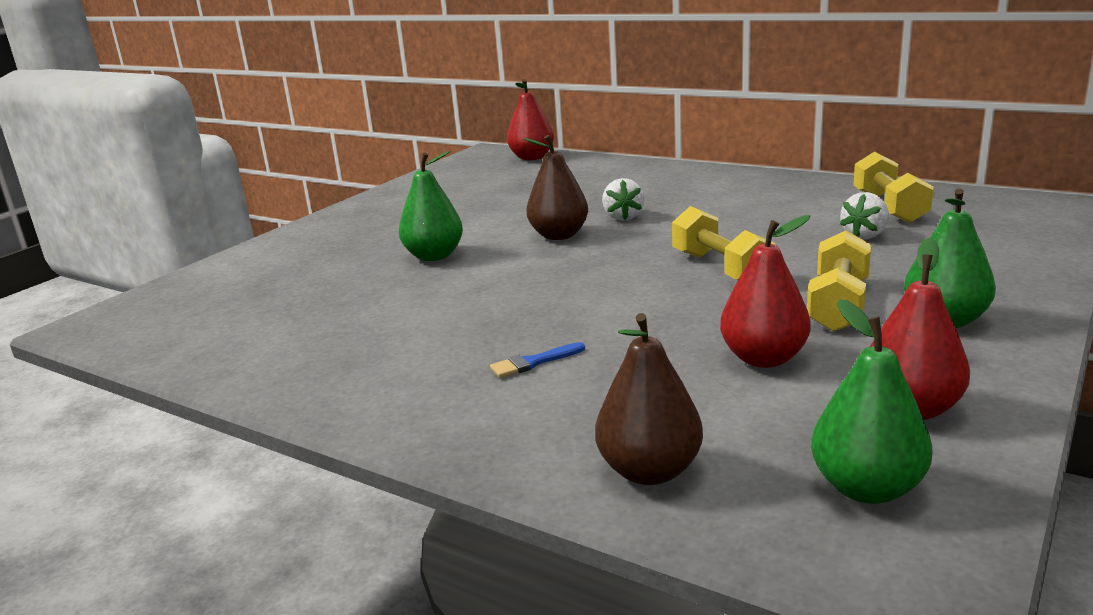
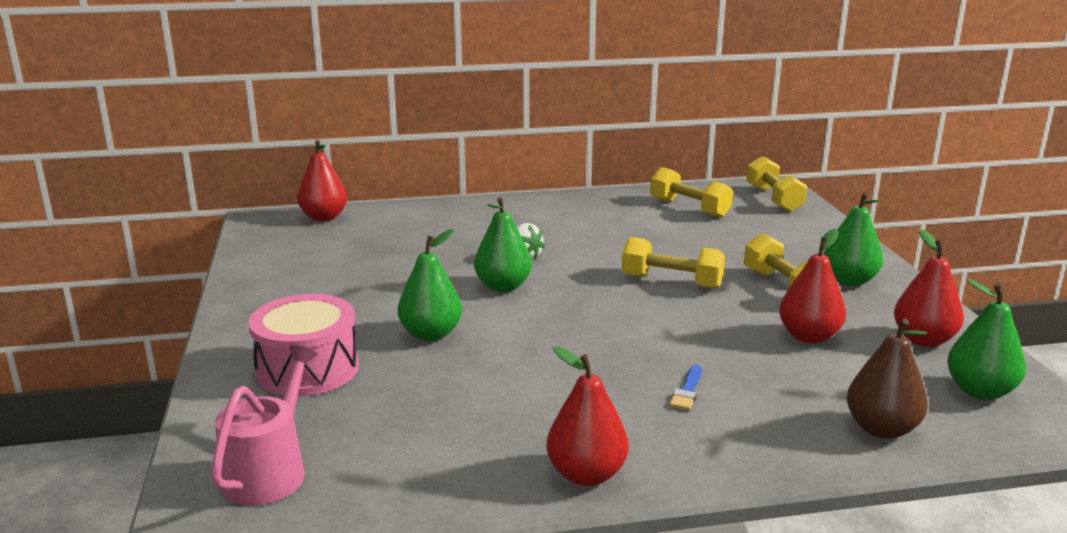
camera: 45 degrees left, 0 degrees up
(172, 311) = (269, 471): none -> pink watering can
(315, 256) = (307, 369): none -> pink drum
(324, 392) = (586, 474): none -> red pear
(559, 235) = (503, 286): brown pear -> green pear
(865, 235) = (711, 233): white strawberry -> none
(1026, 218) = (774, 199): none -> yellow dumbbell

